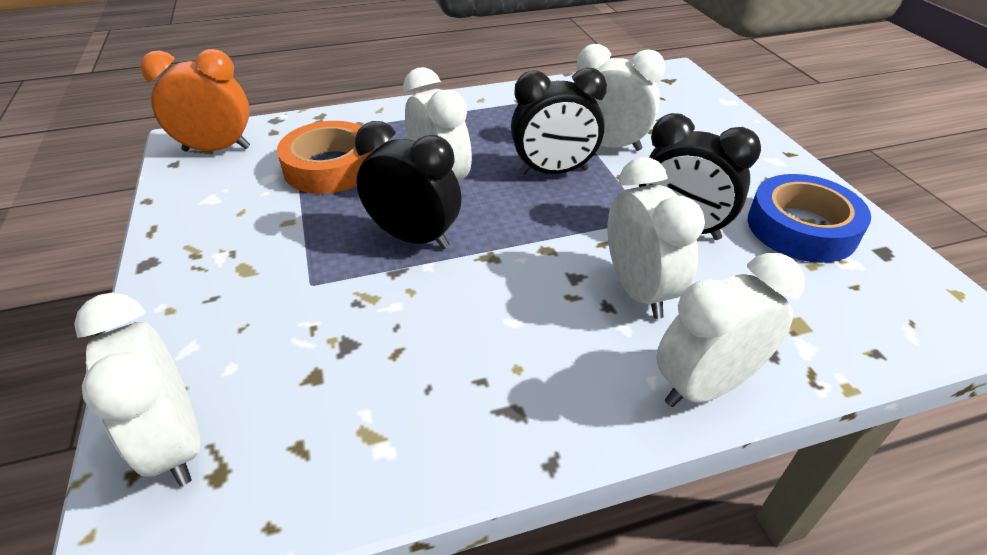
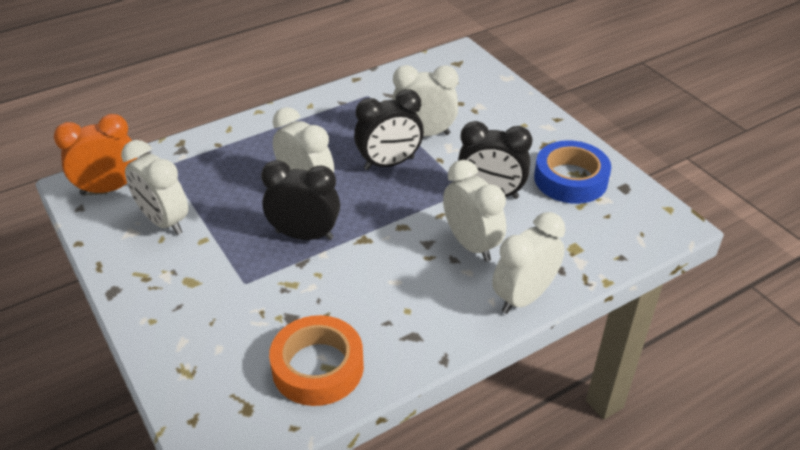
camera: 15 degrees left, 0 degrees up
(176, 443) = (209, 398): white clock -> white clock (164, 221)
(330, 167) = (213, 188): orange tape -> orange tape (318, 367)

